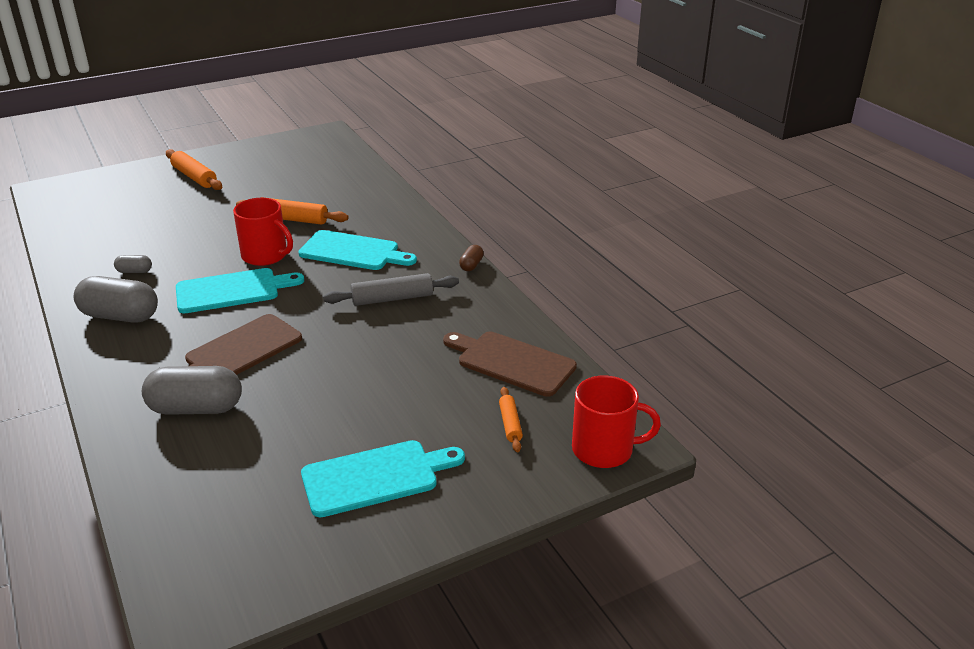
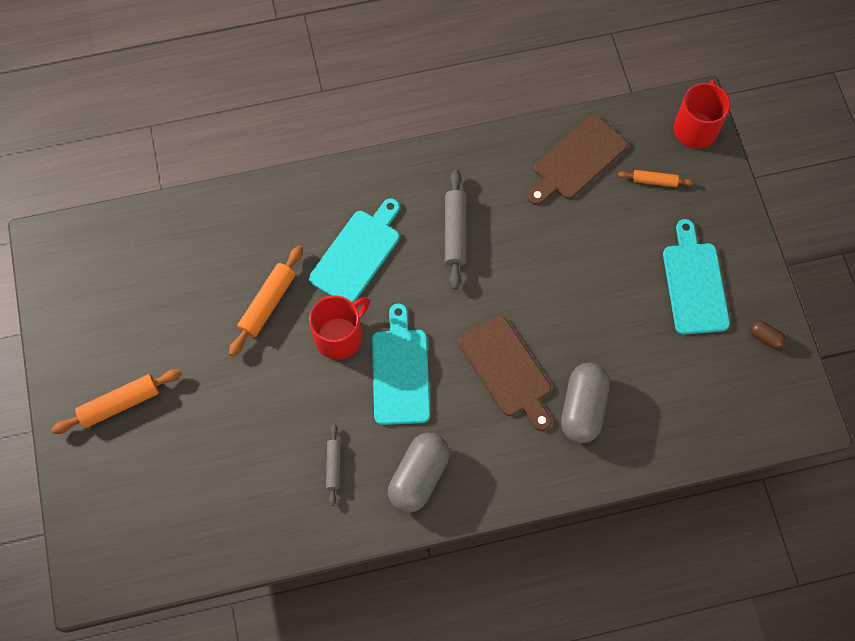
camera: 75 degrees left, 35 degrees up
(134, 271) = (333, 466): grey capsule -> grey rolling pin
(471, 265) = (415, 155): brown capsule -> brown capsule (765, 338)

